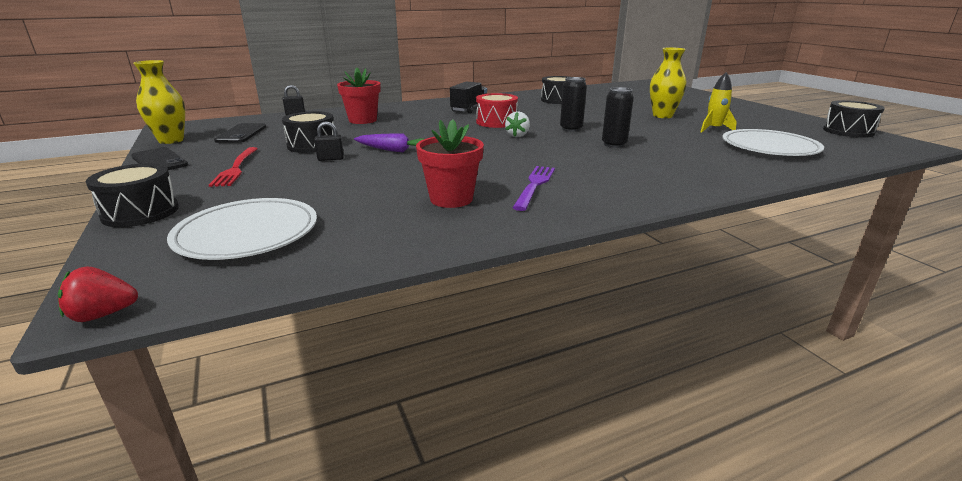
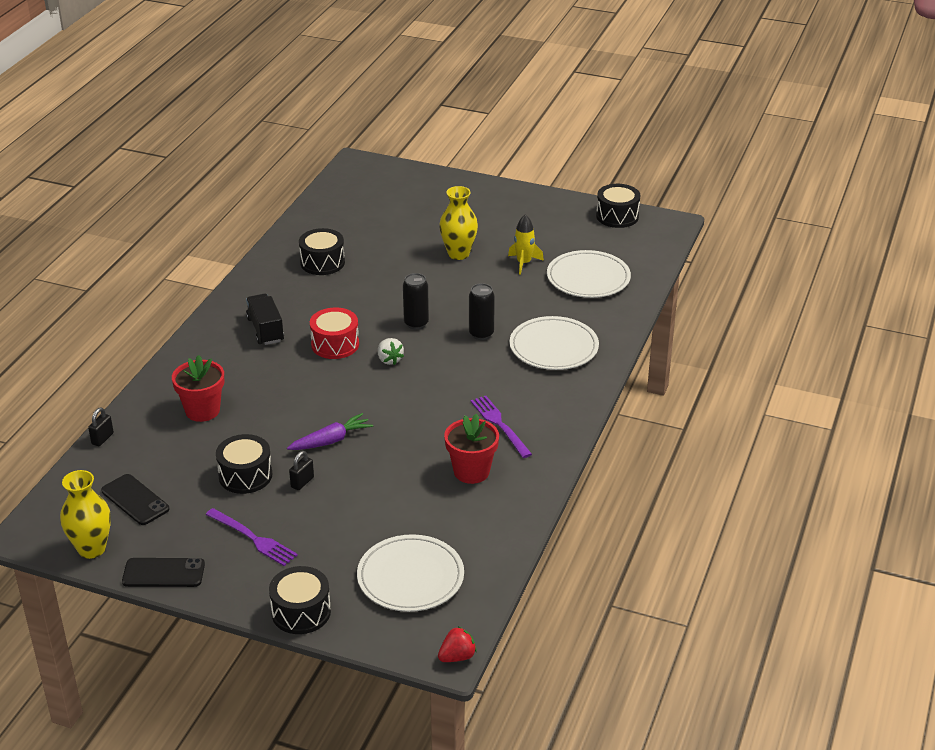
camera: 45 degrees left, 10 degrees up
(103, 315) = (457, 657): red strawberry -> red strawberry turned 150 degrees counterclockwise
(236, 168) = (254, 539): red fork -> purple fork
(671, 166) = (553, 347): none -> white plate

